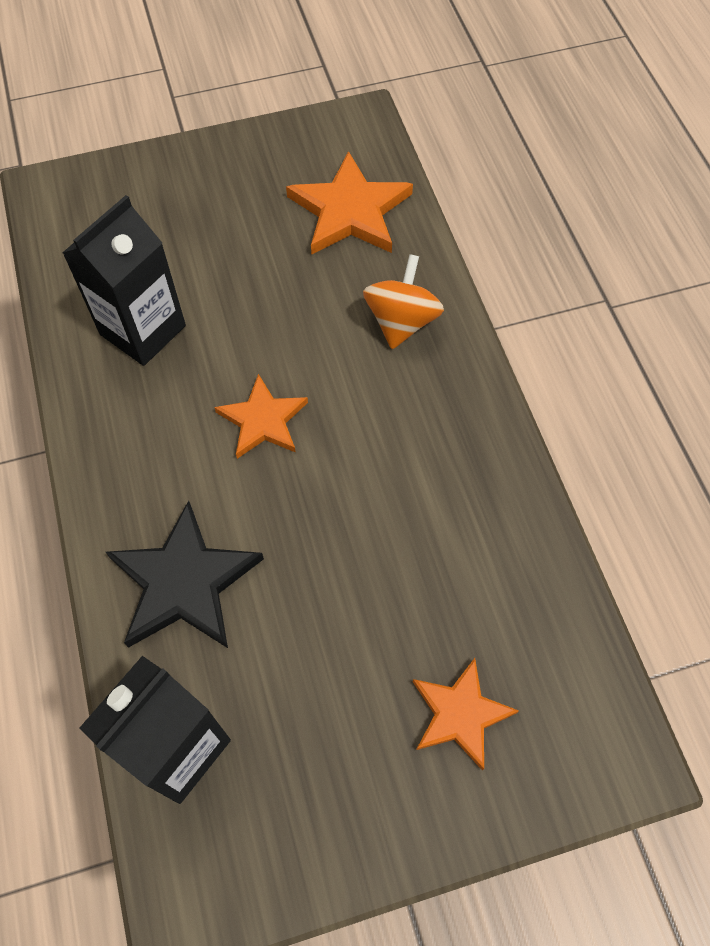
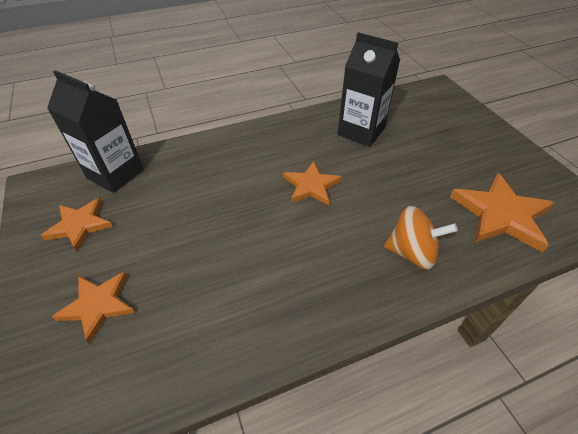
camera: 85 degrees right, 15 degrees down
(184, 582) = (205, 165): black star -> none
(303, 784) = (80, 225): none -> orange star

